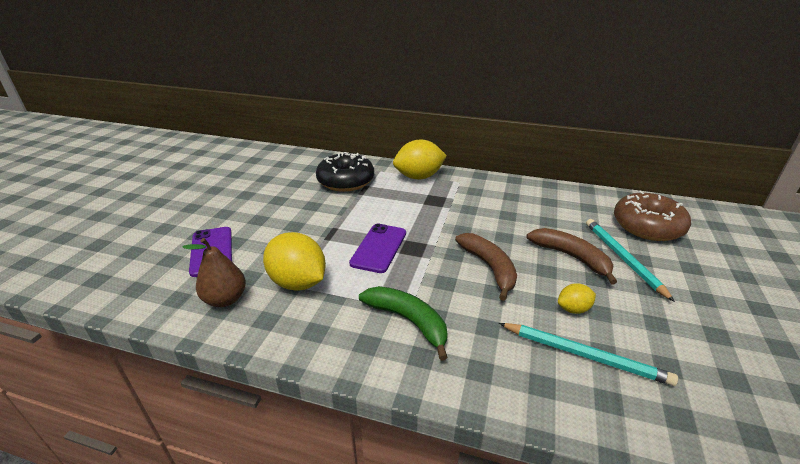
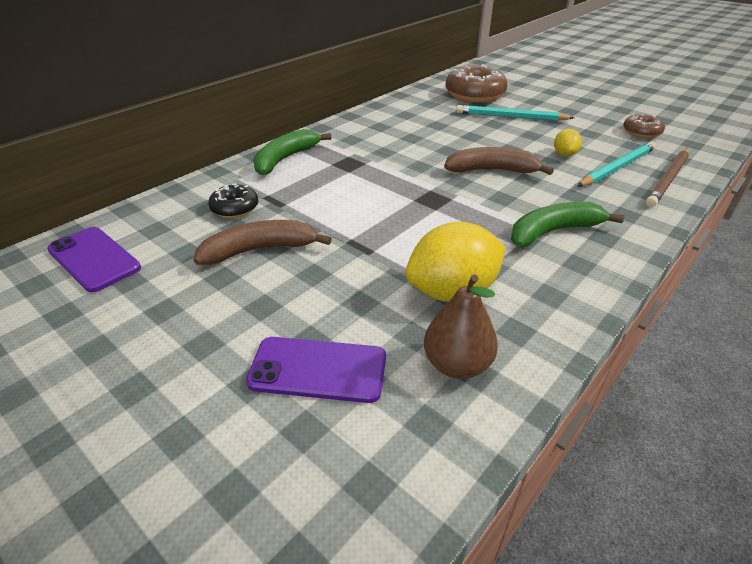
camera: 65 degrees left, 5 degrees up
(346, 181) = (235, 208): black donut -> black donut, size x0.54
(379, 248) = (418, 220): purple phone -> purple phone (94, 259)
(419, 177) = (285, 159): yellow lemon -> green banana
(571, 257) = (497, 133): brown banana -> brown banana (260, 250)
(599, 406) = (668, 179): none -> brown pencil
(721, 372) = (641, 132): none -> brown donut

